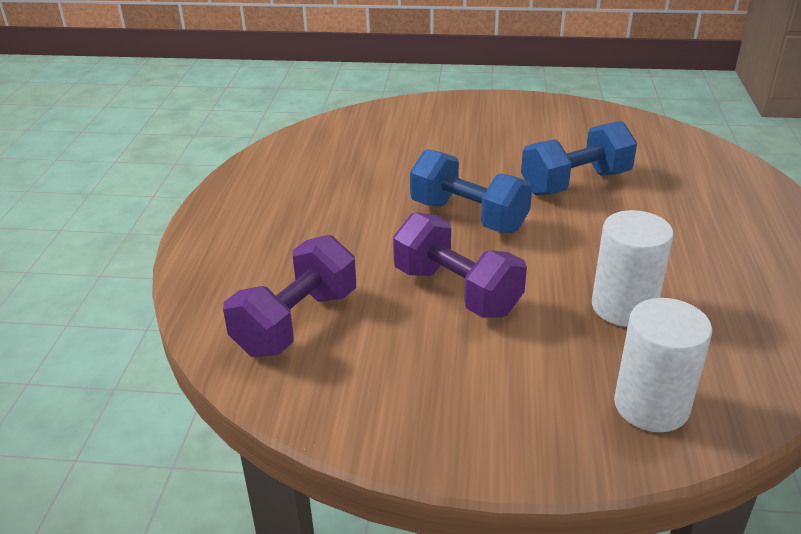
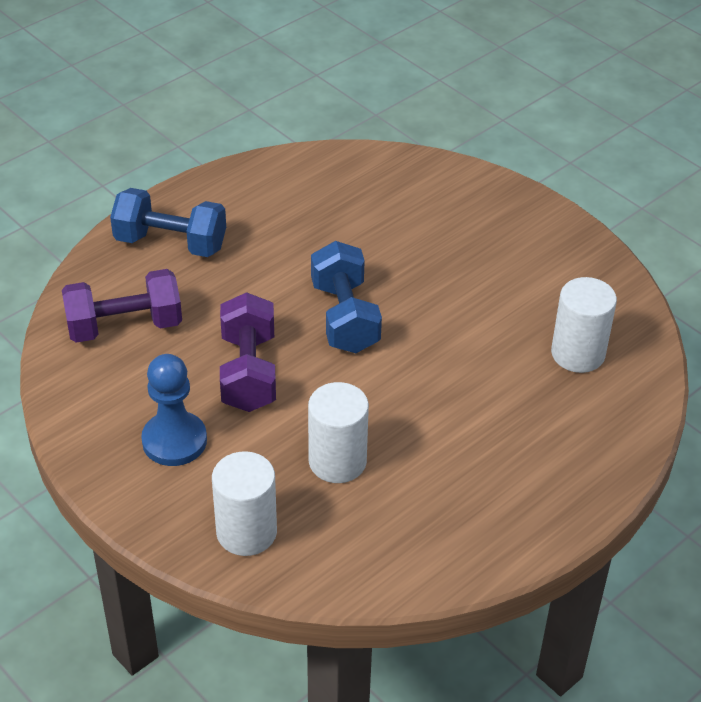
camera: 40 degrees right, 10 degrees up
(478, 379) = (174, 441): none -> blue pawn
(575, 183) = (473, 341): blue dumbbell -> blue dumbbell (171, 243)
(646, 156) = (578, 354): none -> white cylinder

